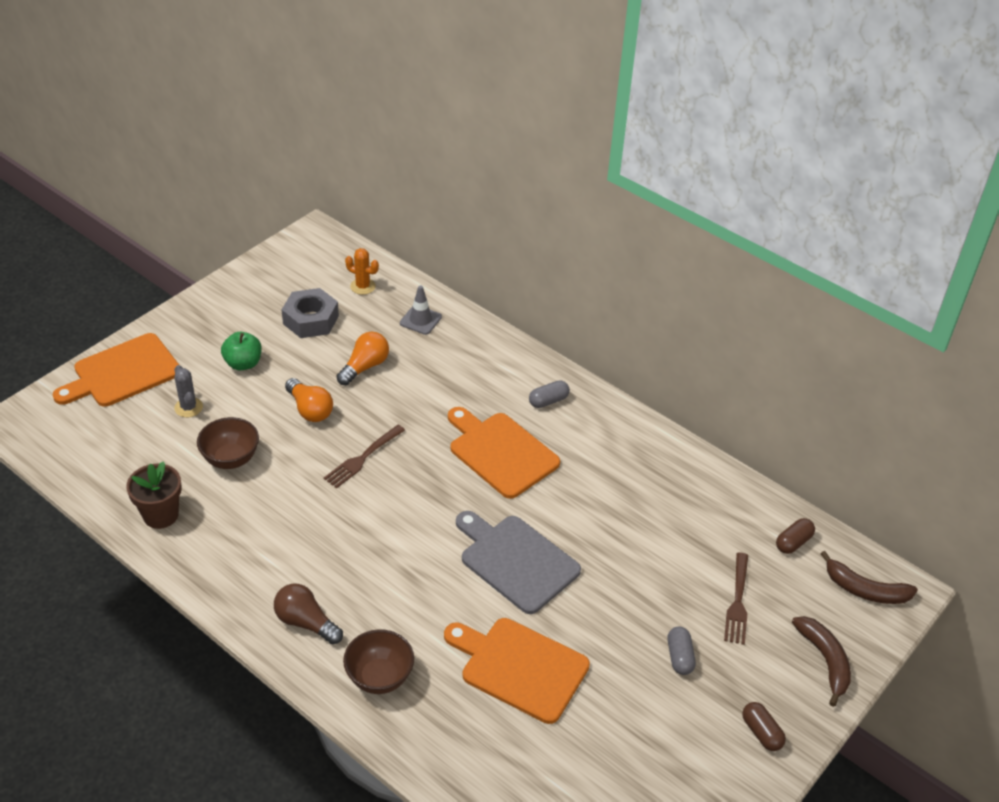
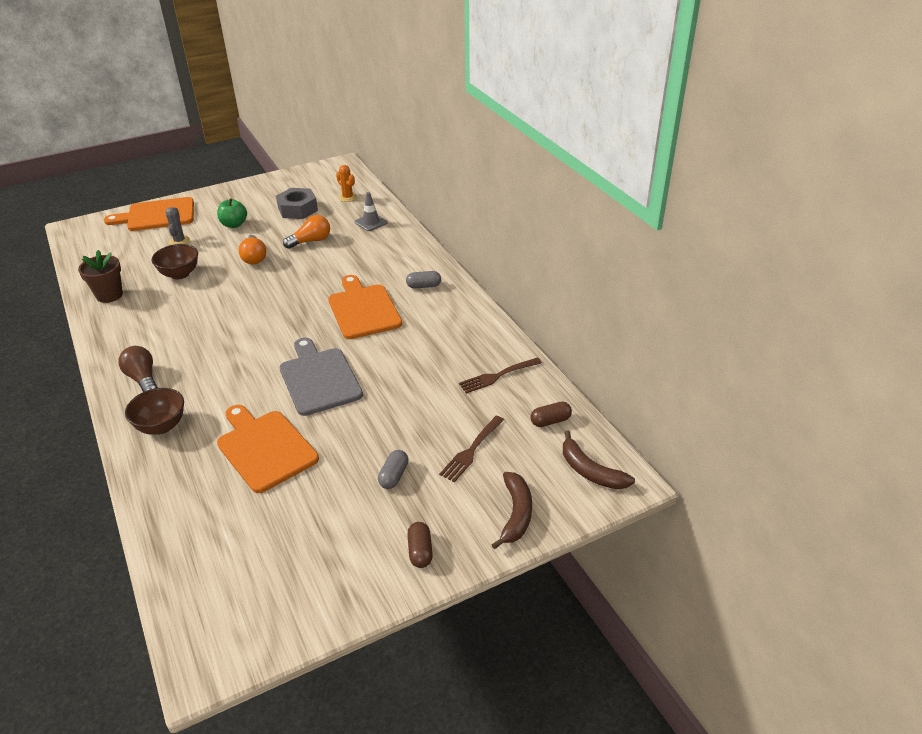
camera: 25 degrees right, 5 degrees down
(363, 457) = (265, 292): brown fork -> brown fork (498, 376)

